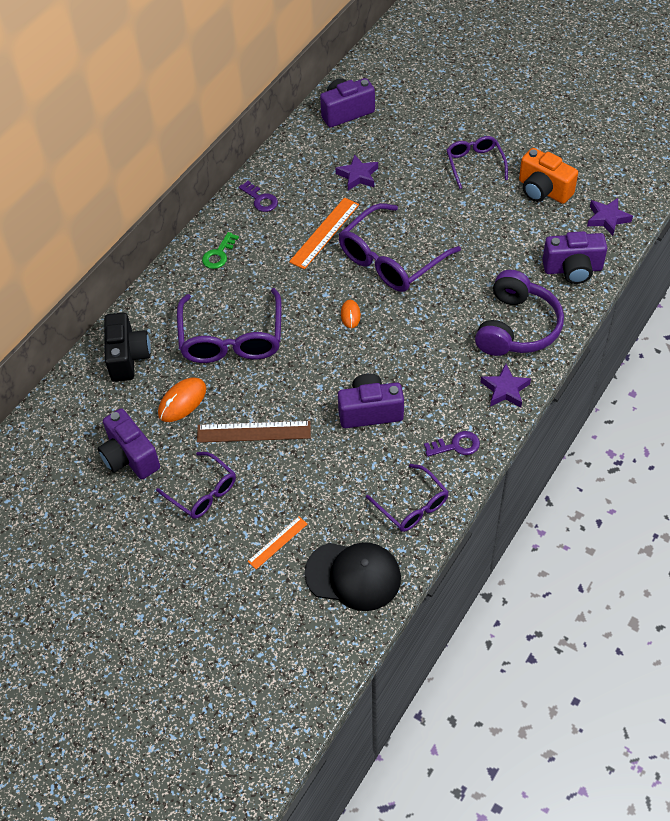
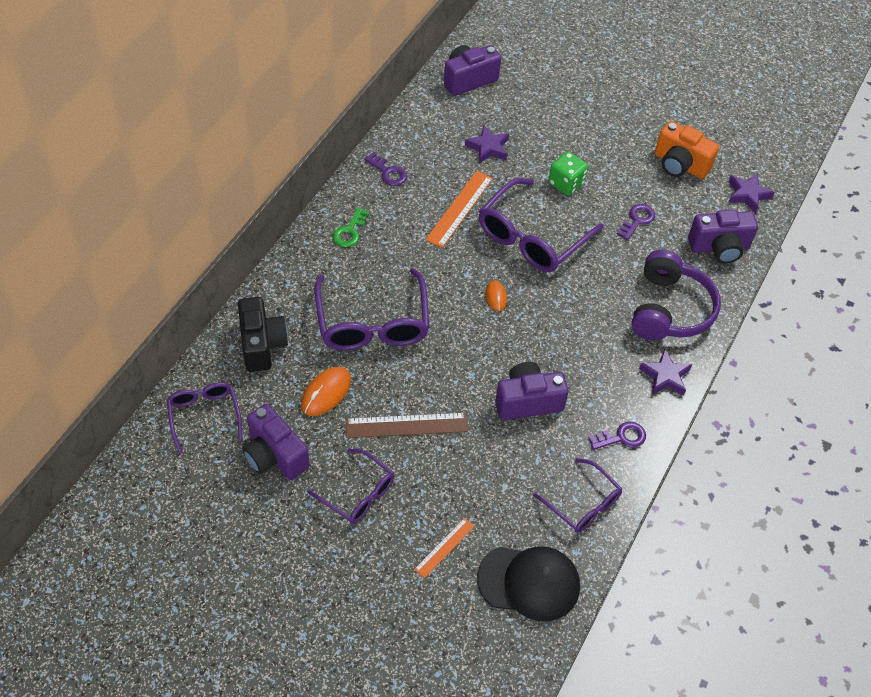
camera: 10 degrees left, 0 degrees up
(429, 209) = (566, 183): none -> green dice
(475, 164) = (607, 136): purple glasses -> purple glasses (204, 416)
(495, 243) = (637, 220): none -> purple key

